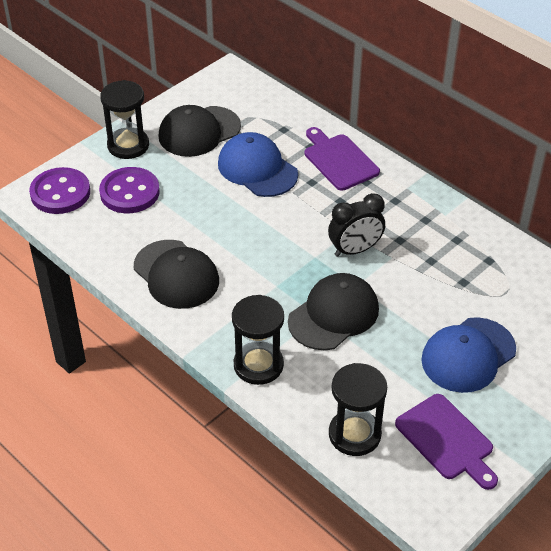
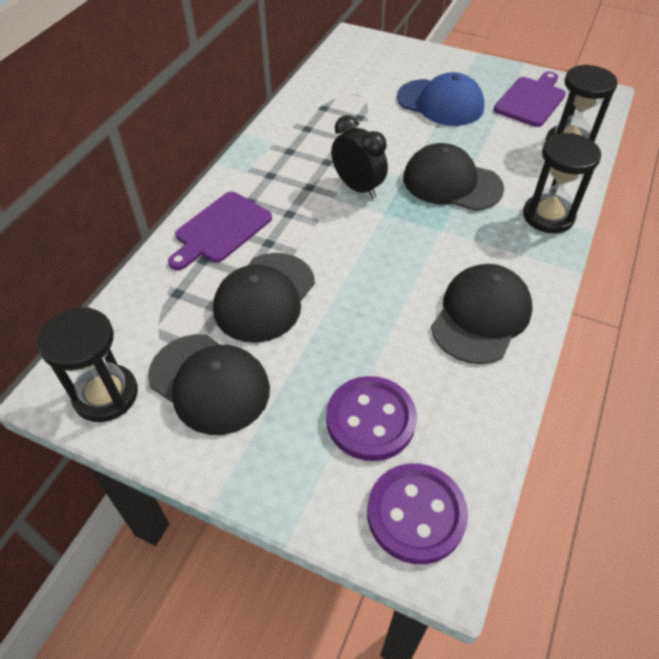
camera: 110 degrees left, 5 degrees up
(128, 145) = (271, 464): black hourglass -> black hourglass (106, 395)
(257, 169) = (264, 297): blue cap -> black cap

